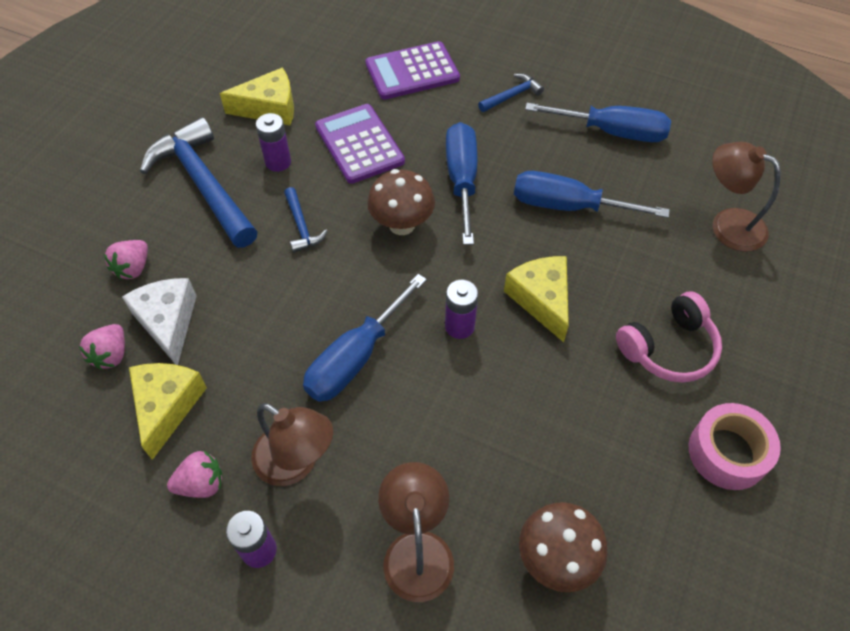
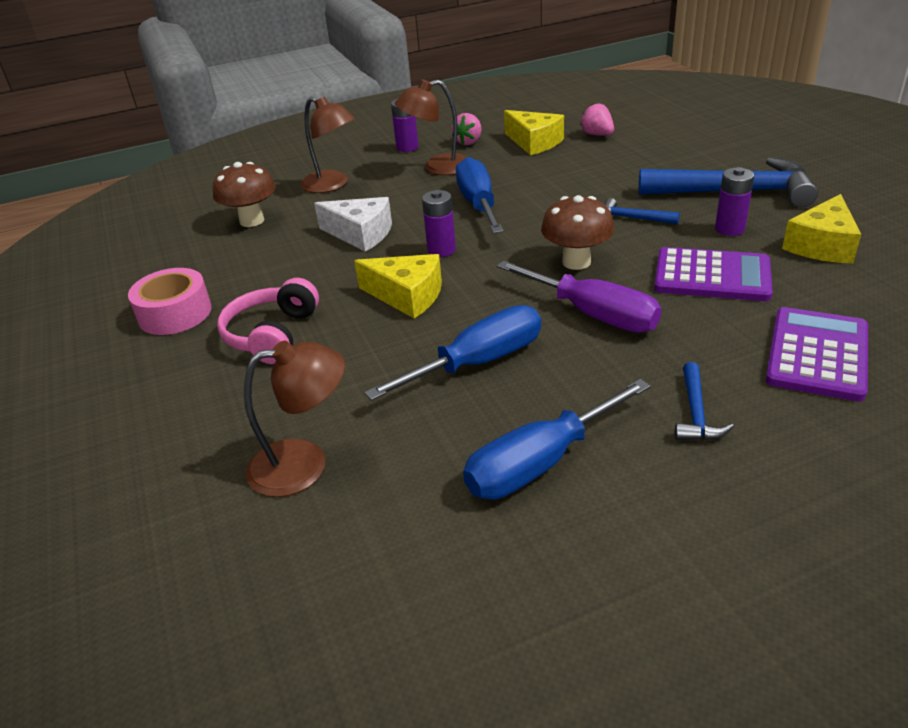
camera: 135 degrees right, 20 degrees down
(133, 268) = (668, 152): pink strawberry -> none
(168, 322) = (600, 154): white cheese -> white cheese (360, 234)
(462, 180) = (593, 314): blue screwdriver -> purple screwdriver

